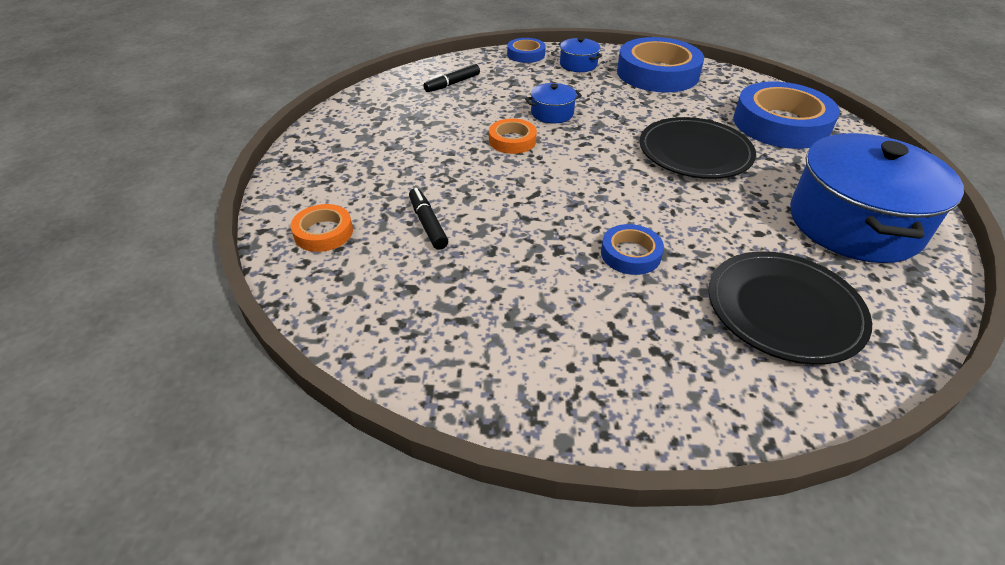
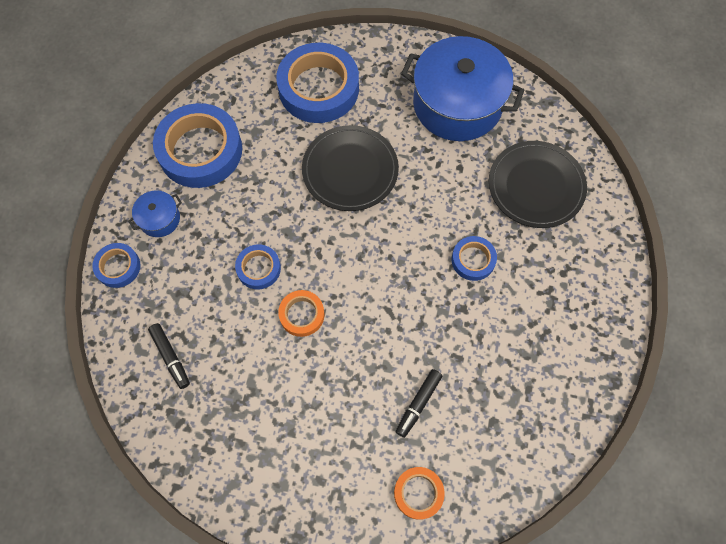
camera: 80 degrees left, 25 degrees up
(428, 224) = (418, 404): black marker -> black marker turned 45 degrees counterclockwise
(552, 113) = (258, 268): blue pot -> blue tape

